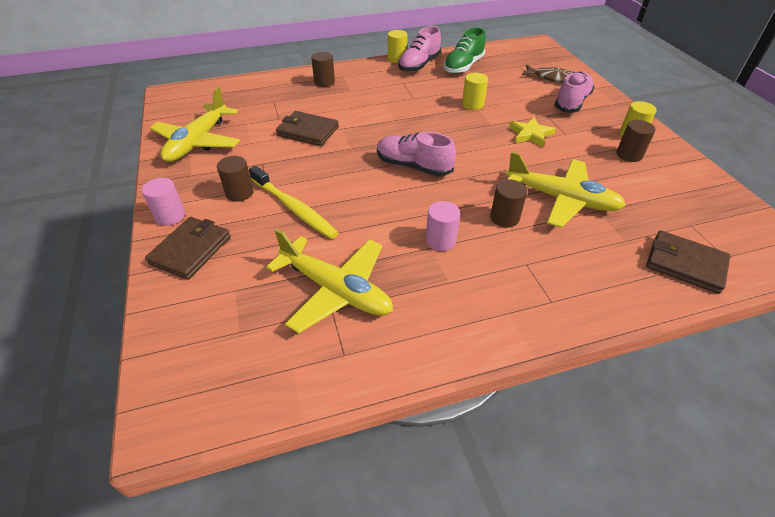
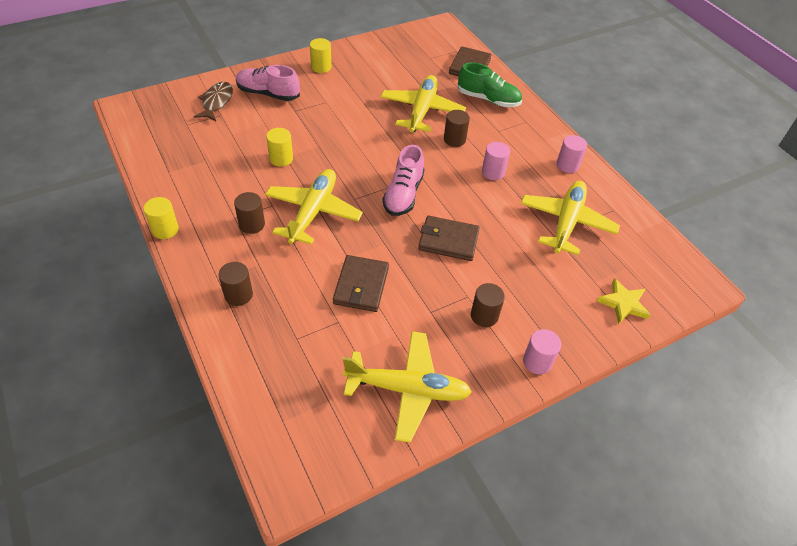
camera: 105 degrees left, 5 degrees up
(191, 250) = (570, 326): brown wallet -> brown wallet (448, 240)
(294, 208) = (490, 267): yellow toothbrush -> none
(400, 115) = (313, 212): none -> yellow plane
(419, 65) = (184, 206): pink shoe -> none
(448, 325) = (567, 165): none -> pink cylinder
(463, 66) = (188, 168): green shoe -> green shoe (488, 99)
(530, 134) = (332, 122): yellow star -> yellow star (623, 303)
(629, 155) = (352, 72): brown cylinder -> brown cylinder (252, 224)

